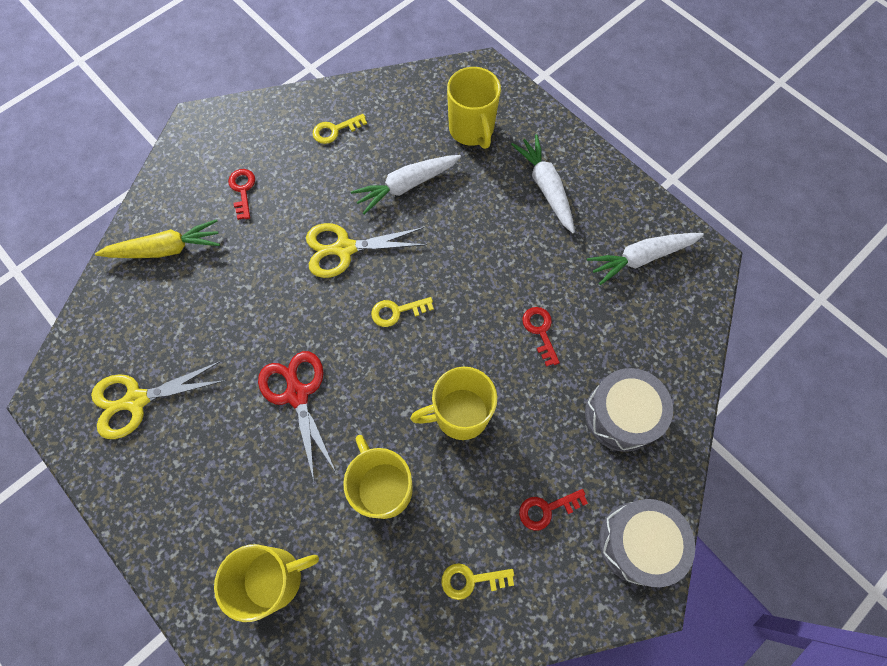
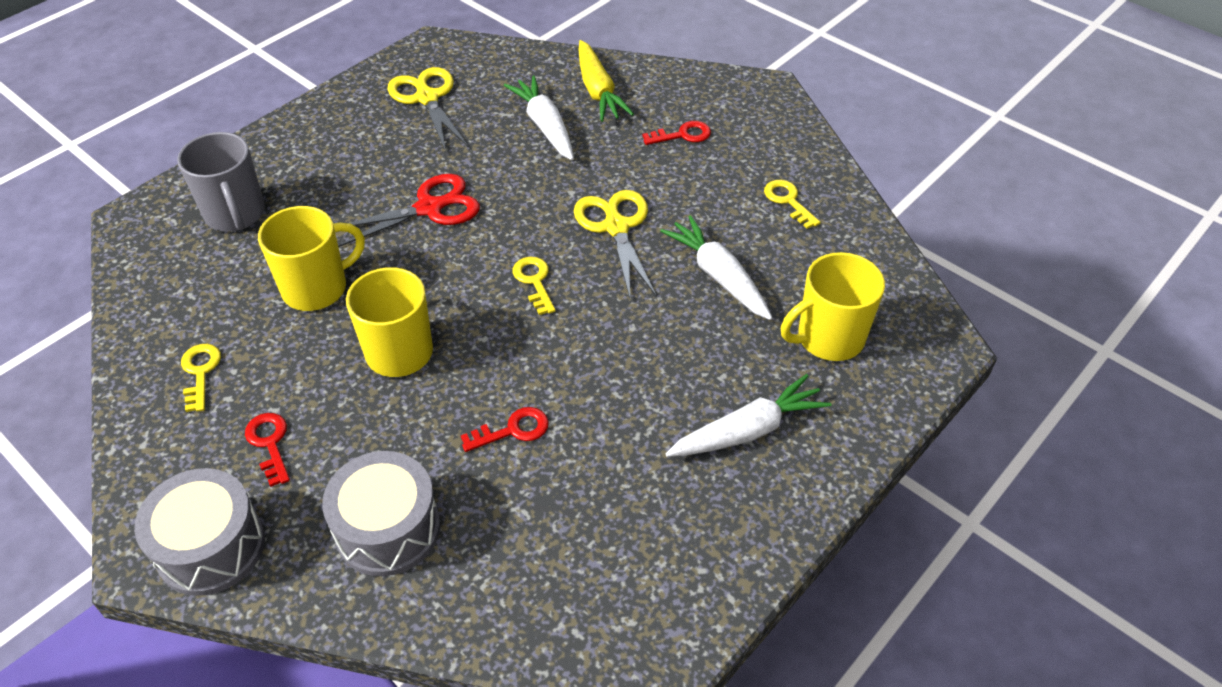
camera: 85 degrees right, 20 degrees down
(274, 578) = (235, 214): yellow mug -> grey mug
(641, 258) = (642, 559): white carrot -> white carrot (544, 126)

